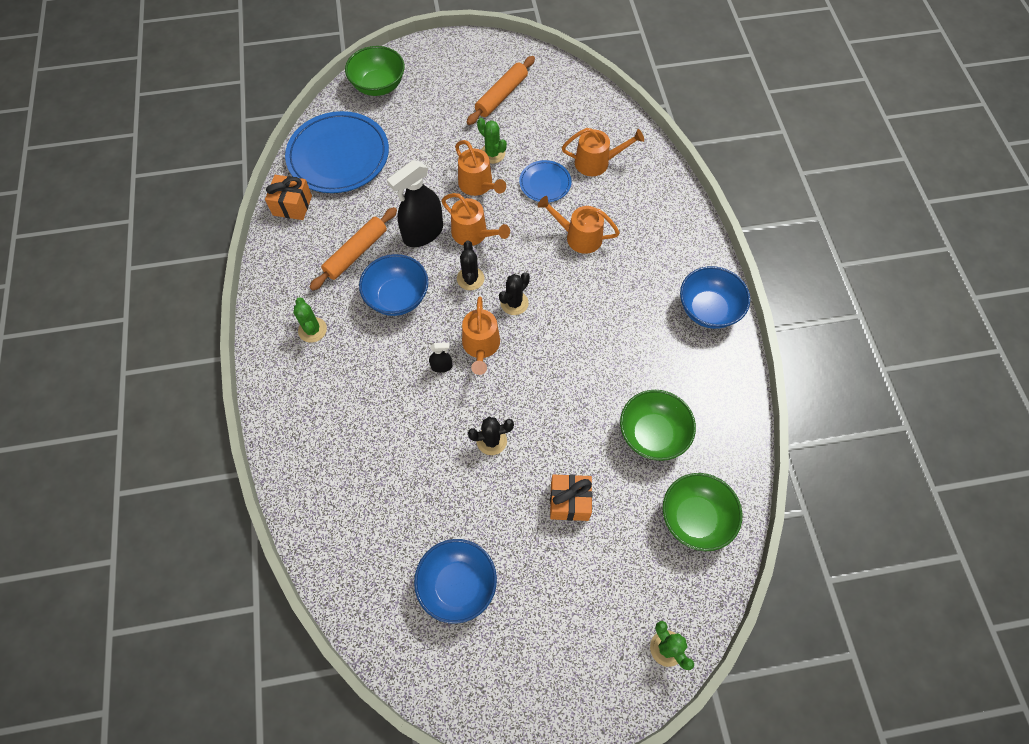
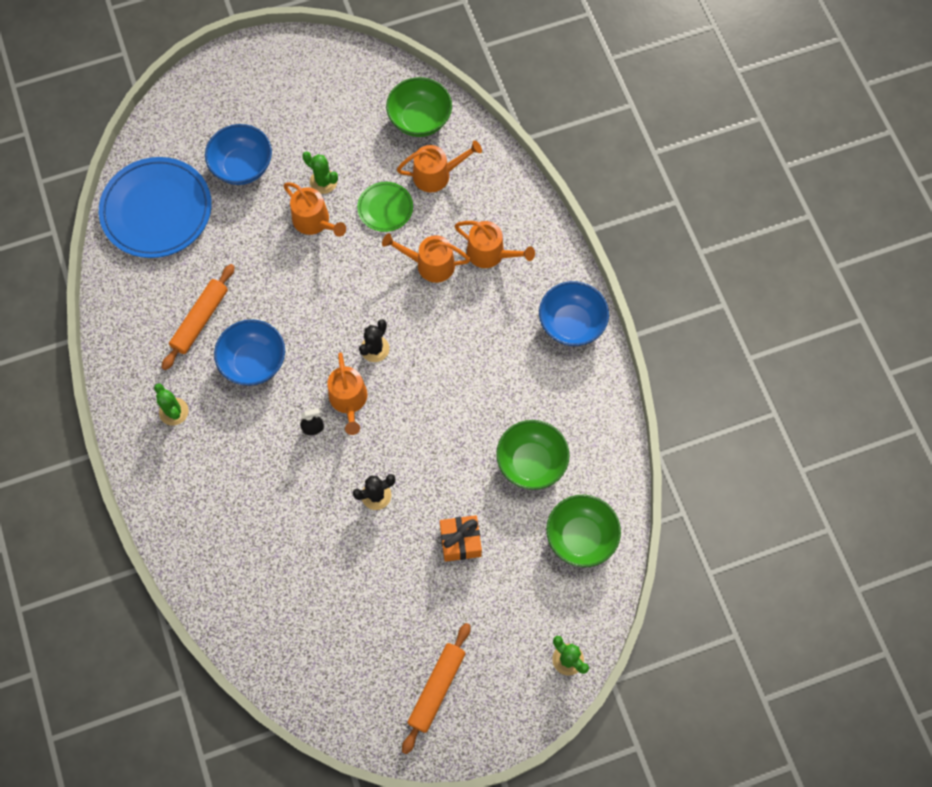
camera: 10 degrees left, 5 degrees up
(292, 205) = (120, 276): orange gift -> none
(378, 86) = (182, 117): green bowl -> green bowl (420, 120)
(423, 233) = (266, 286): black spray bottle -> none
(457, 585) = (368, 637): blue bowl -> blue bowl (242, 166)
(470, 278) = (325, 329): black cactus -> none
(473, 234) = (319, 279): orange watering can -> orange watering can (490, 253)
(501, 96) = (321, 109): orange rolling pin -> orange rolling pin (436, 688)
(545, 183) = (385, 208): blue plate -> green plate

